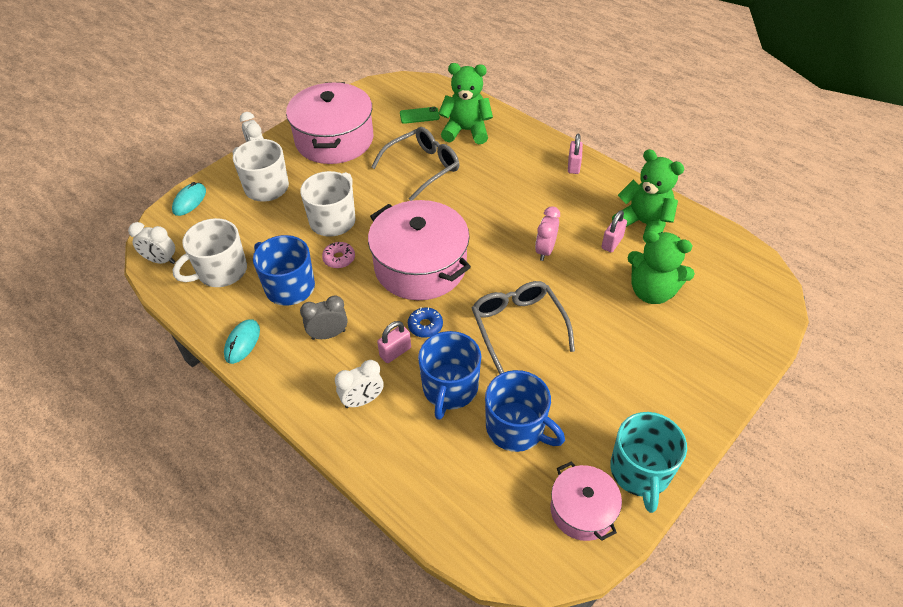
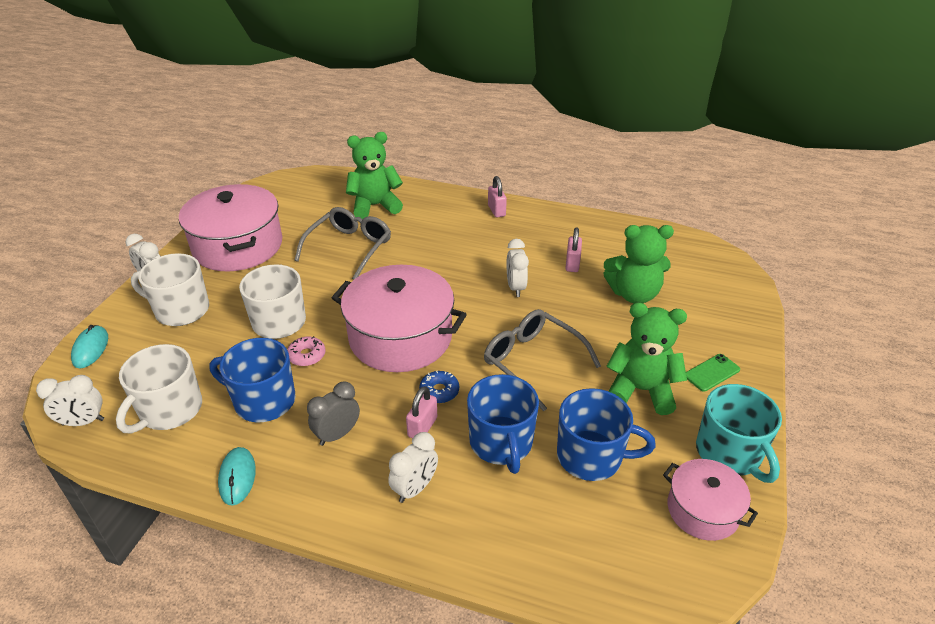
camera: 25 degrees left, 10 degrees down
(419, 115) = (319, 204): green phone -> green phone (711, 372)
(545, 250) = (515, 287): pink clock -> white clock
(643, 224) = (589, 241): green teddy bear -> green teddy bear (641, 390)

